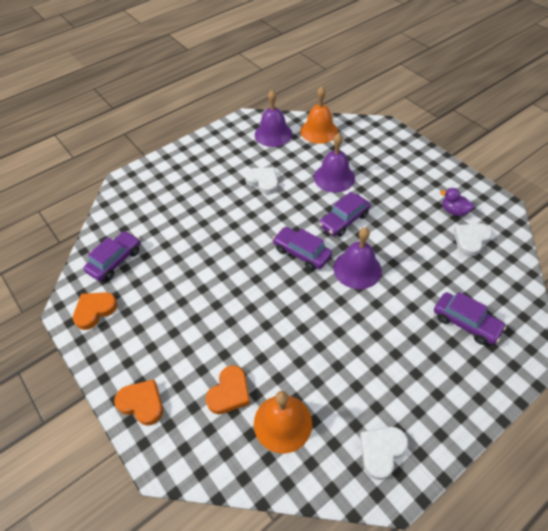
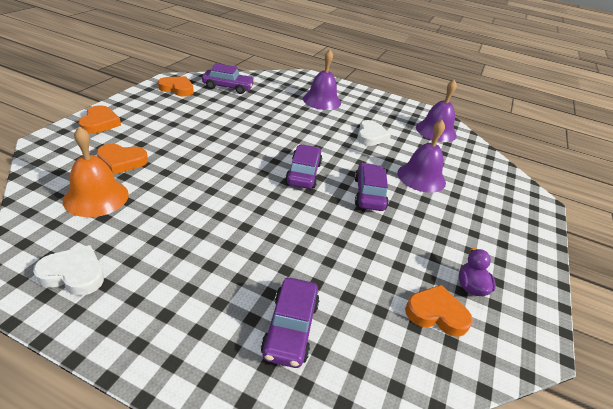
camera: 55 degrees right, 15 degrees down
(319, 131) = (473, 157): orange bell -> none
(344, 220) = (369, 194): purple car -> purple car turned 75 degrees clockwise
(357, 269) = (310, 215): purple bell -> purple bell (321, 100)
(471, 240) = (436, 313): white heart -> orange heart

